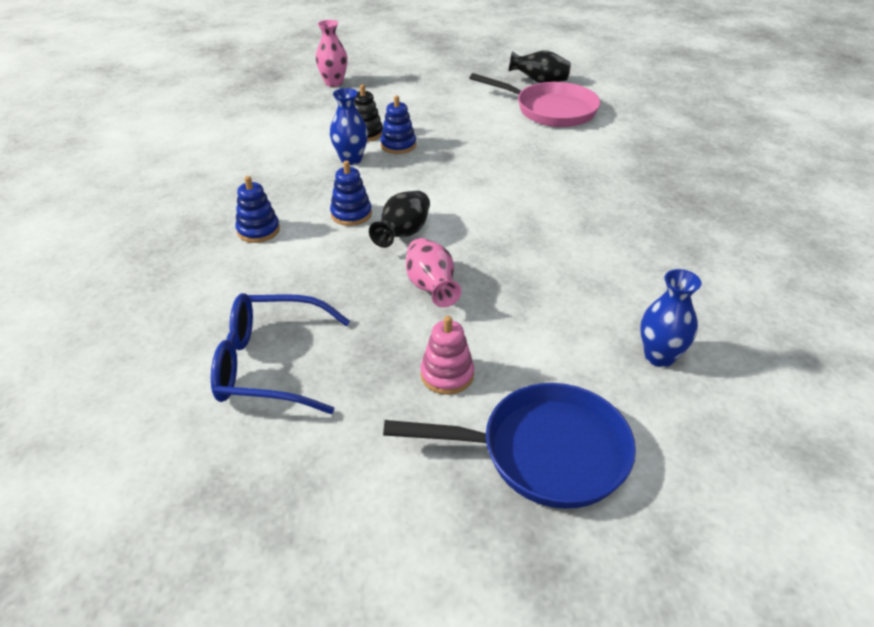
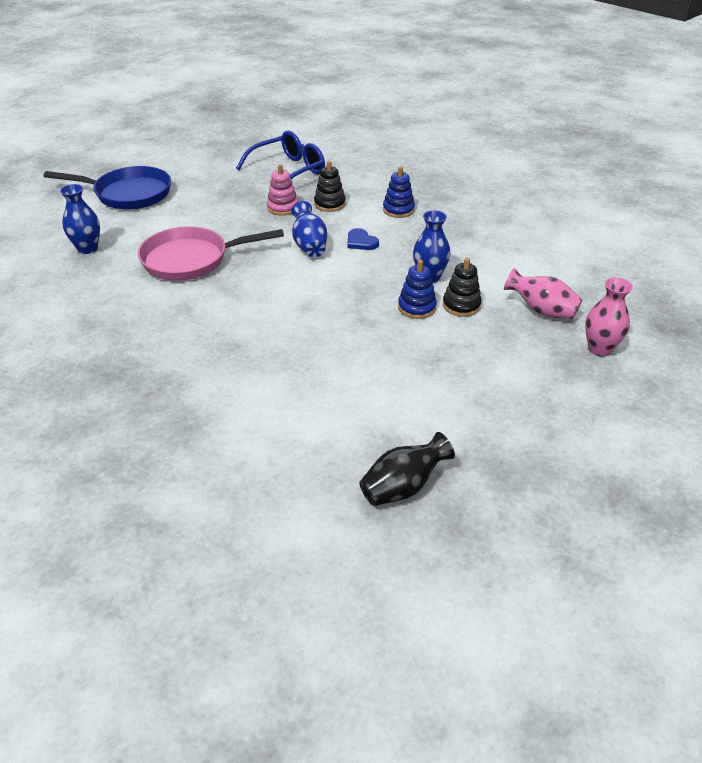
camera: 140 degrees right, 0 degrees up
(309, 275) = (329, 204): none -> black stacking toy
(351, 214) = (361, 242): blue stacking toy -> blue heart
(403, 234) = (309, 245): black vase -> blue vase
(431, 287) = (252, 227): pink vase -> pink vase (541, 310)
(447, 375) = (200, 199): pink stacking toy -> pink stacking toy (282, 208)
(544, 452) = (128, 194): blue pan -> blue pan turned 135 degrees counterclockwise
(550, 110) = (335, 433): pink pan -> pink pan (191, 260)

